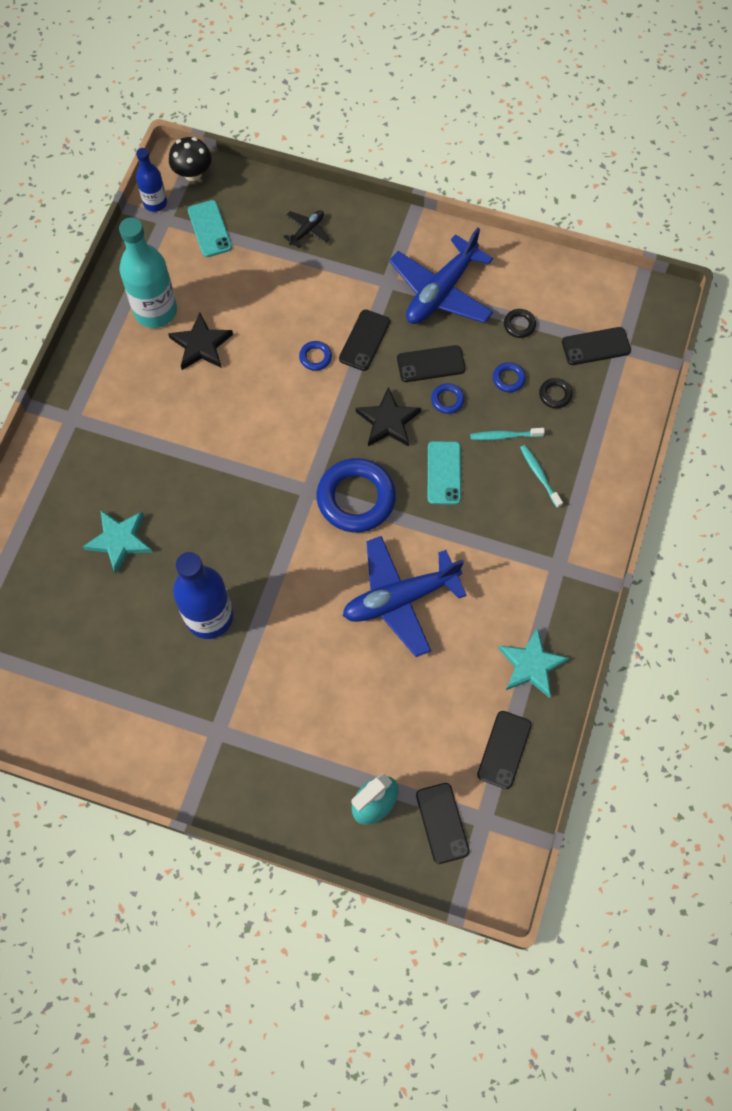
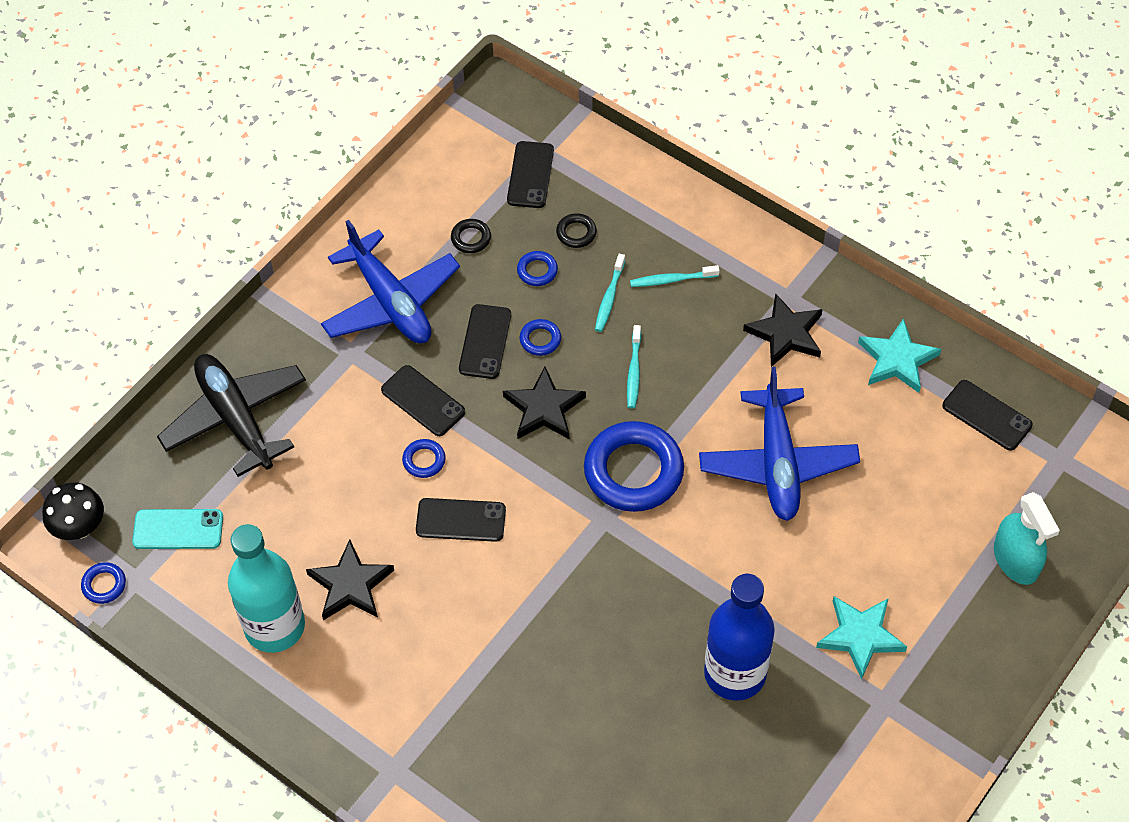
camera: 70 degrees left, 10 degrees down
(120, 540) = (595, 752): turquoise star -> turquoise star (860, 636)
(155, 203) = (104, 585): blue bottle -> blue ring
(307, 231) = (236, 419): black plane -> black plane, size x2.20
(442, 823) = (1054, 500): black phone -> black phone (461, 520)
(444, 473) = (634, 371): turquoise phone -> turquoise toothbrush
(522, 573) = (786, 333): none -> black star

